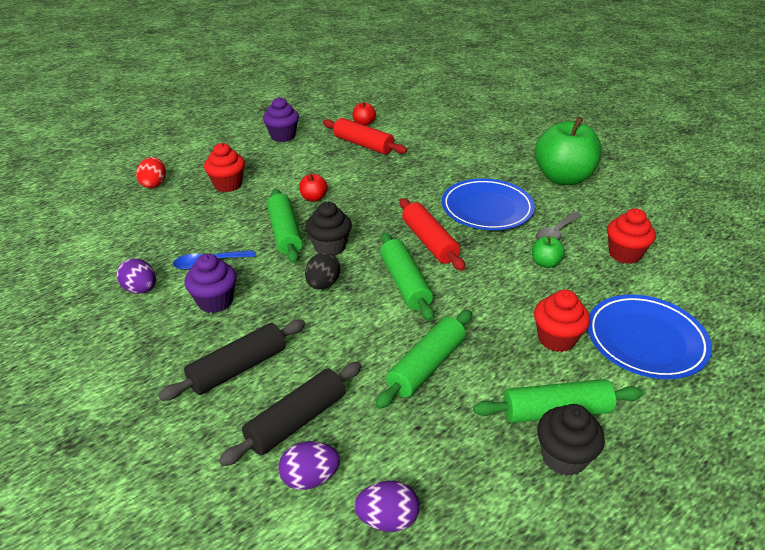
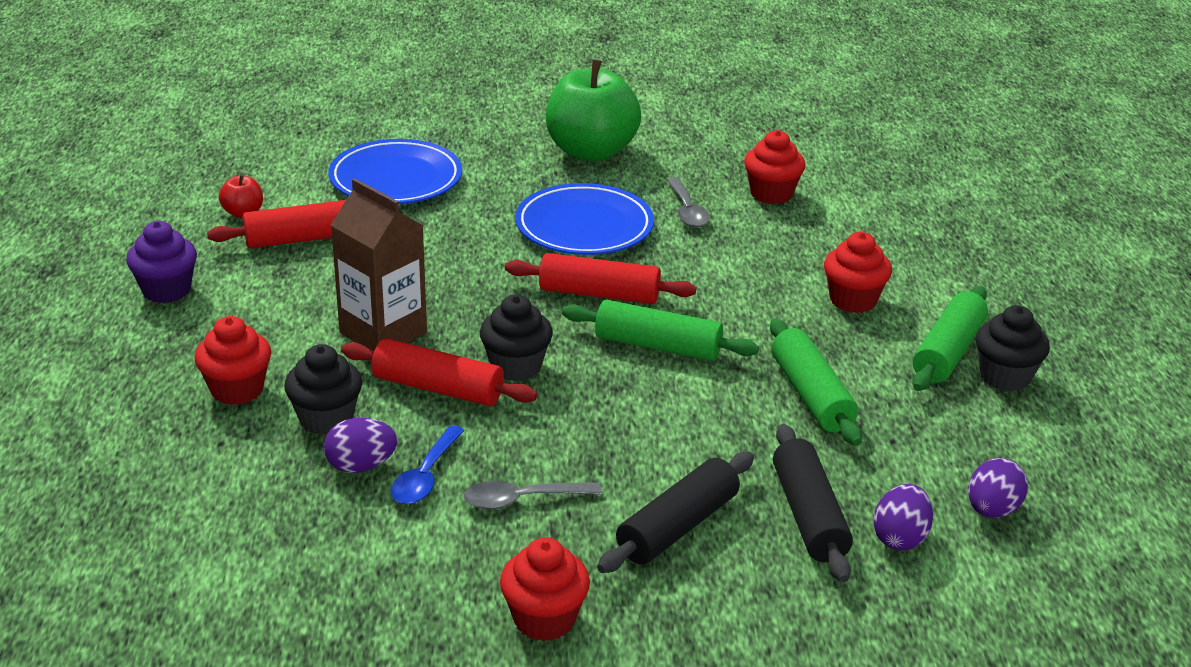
camera: 55 degrees left, 5 degrees down
(118, 355) = (544, 619): none -> red cupcake
(140, 289) = (413, 557): purple egg -> purple egg (361, 466)
(154, 184) = (126, 457): red egg -> none
(215, 301) = (522, 500): purple cupcake -> grey spoon
(228, 216) = (326, 419): none -> black cupcake
(238, 368) = (677, 527): black rolling pin -> black rolling pin turned 45 degrees clockwise
(285, 233) = (438, 388): green rolling pin -> red rolling pin
(314, 198) = (383, 333): red apple -> brown carton
(323, 284) = (588, 403): black egg -> none
(545, 263) = (730, 244): green apple -> none
(645, 340) = (906, 255): blue plate -> blue plate (396, 179)

